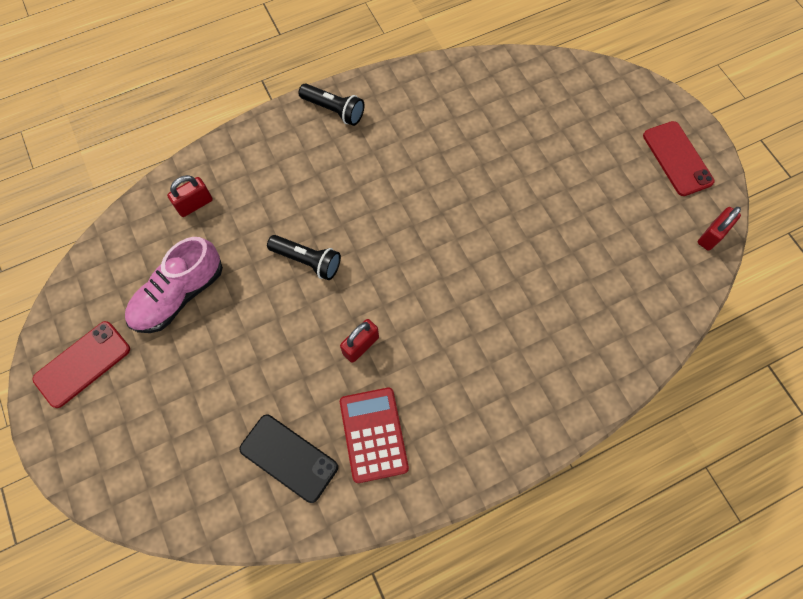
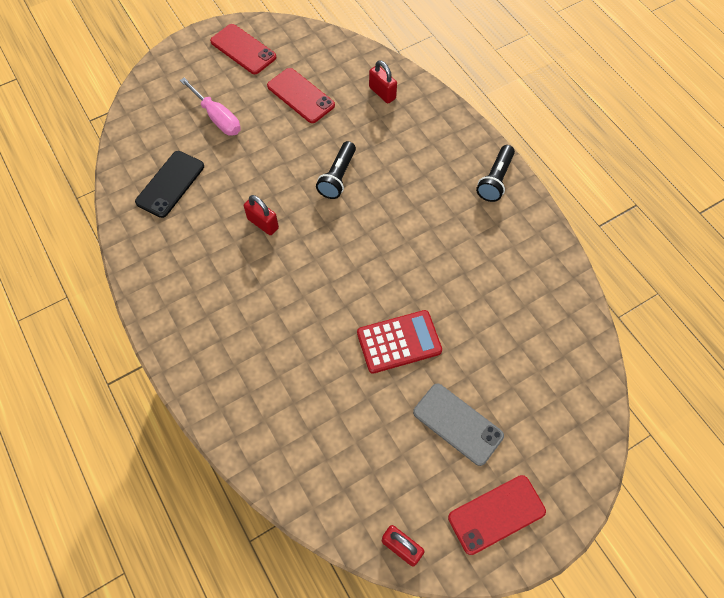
camera: 85 degrees right, 5 degrees down
(179, 295) = (300, 96): pink shoe -> red phone
(193, 398) = (217, 118): none -> pink screwdriver
(373, 434) = (187, 239): red calculator -> red calculator (399, 342)
(597, 177) = (457, 424): none -> grey phone

